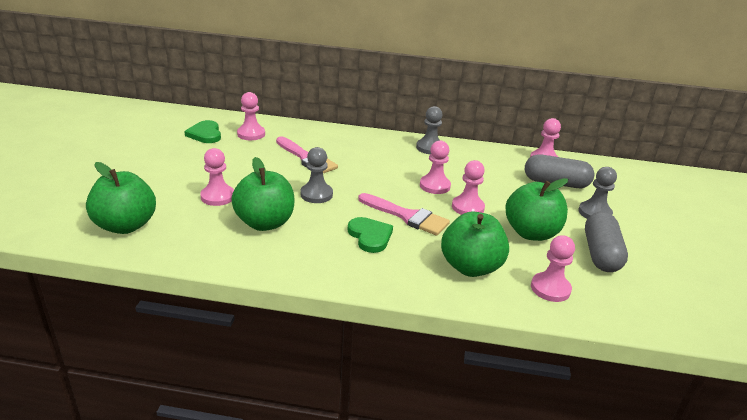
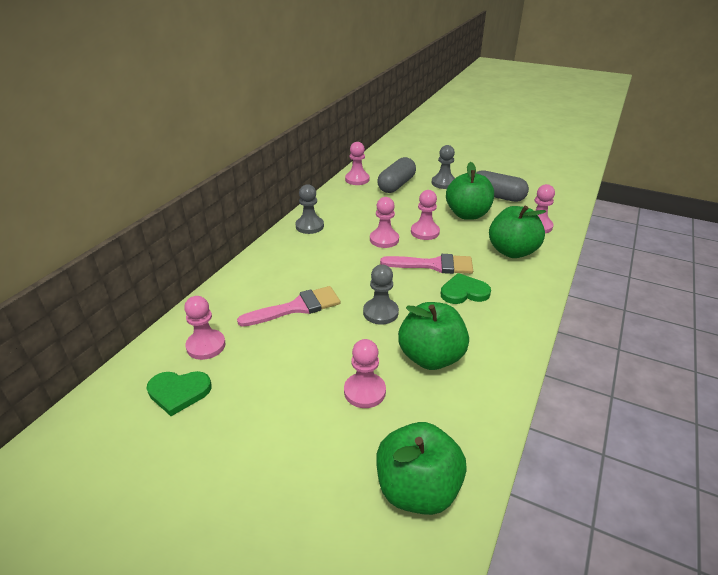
camera: 70 degrees left, 5 degrees up
(407, 216) = (434, 265): pink brush -> pink brush turned 45 degrees clockwise

